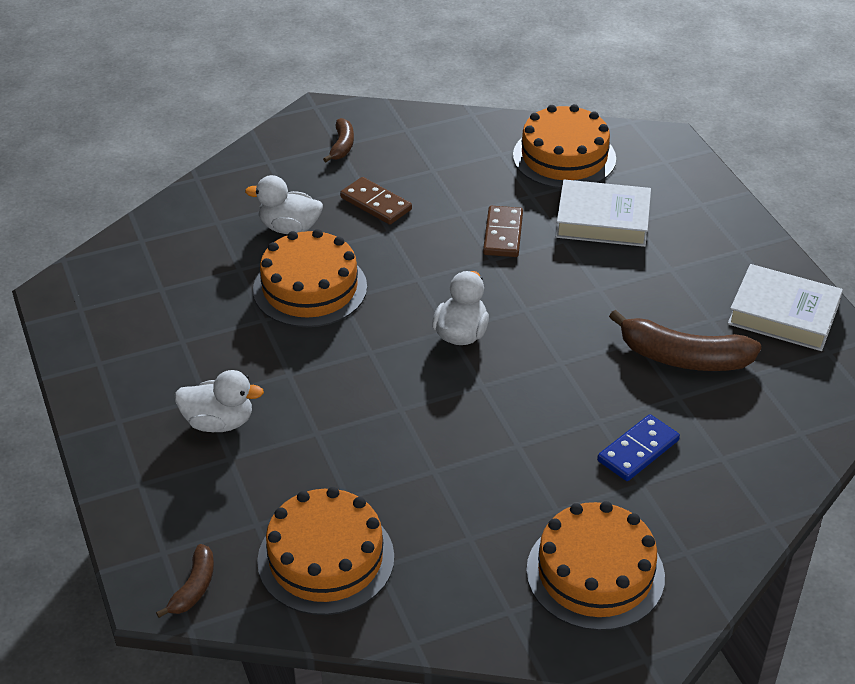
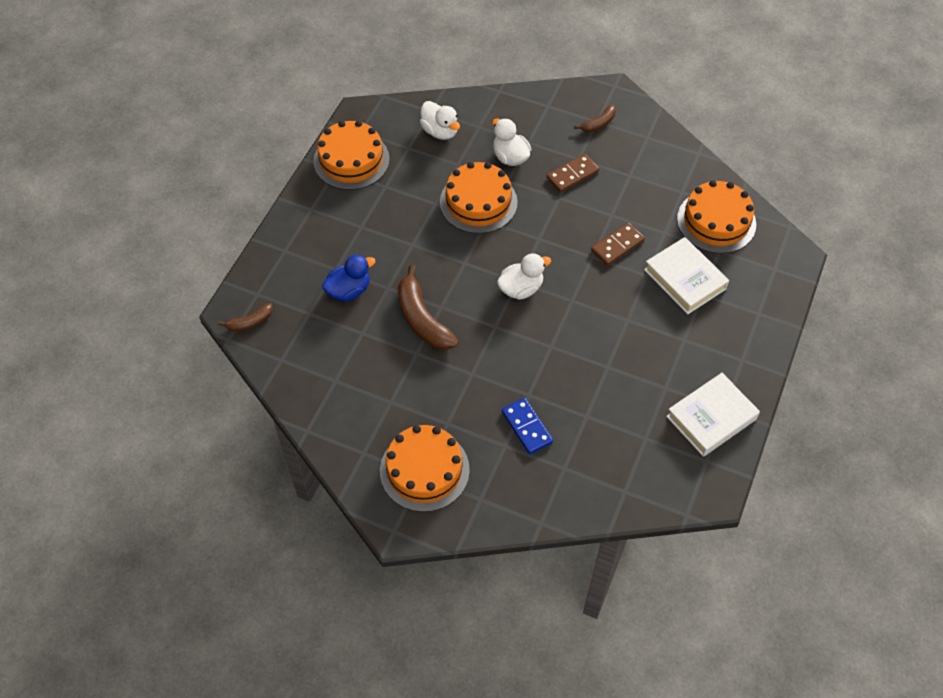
camera: 45 degrees right, 15 degrees up
(219, 422) = (352, 245): white duck -> white duck (440, 131)
(275, 467) = (349, 290): none -> blue duck
(326, 559) = (317, 356): orange cake -> orange cake (351, 160)
(376, 203) = (572, 175): brown domino -> brown domino turned 60 degrees clockwise
(638, 451) = (526, 427): blue domino -> blue domino turned 60 degrees clockwise
(683, 358) = (619, 397): brown banana -> brown banana (422, 319)
(783, 314) = (711, 418): white book -> white book turned 75 degrees clockwise

